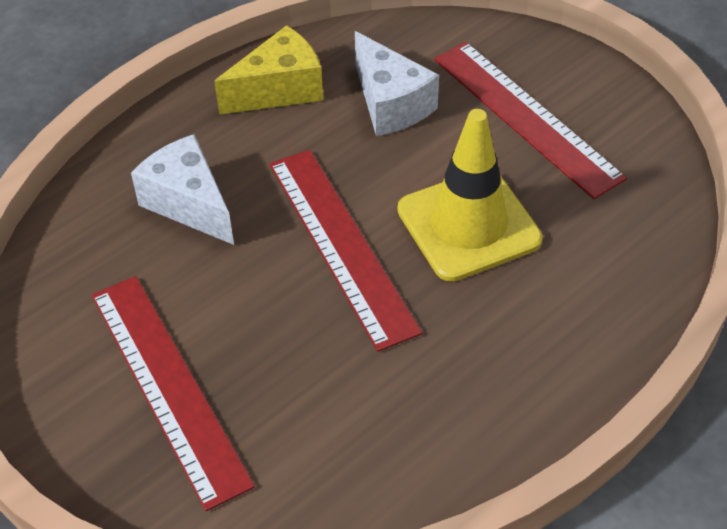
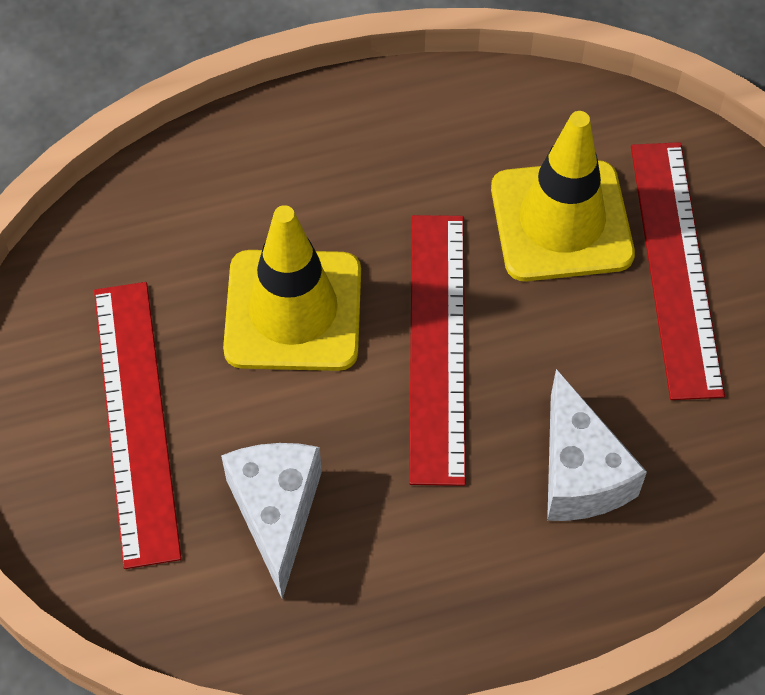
camera: 155 degrees left, 10 degrees up
(279, 89) = (398, 601): yellow cheese -> none
(288, 384) = (561, 221): none -> yellow traffic cone

